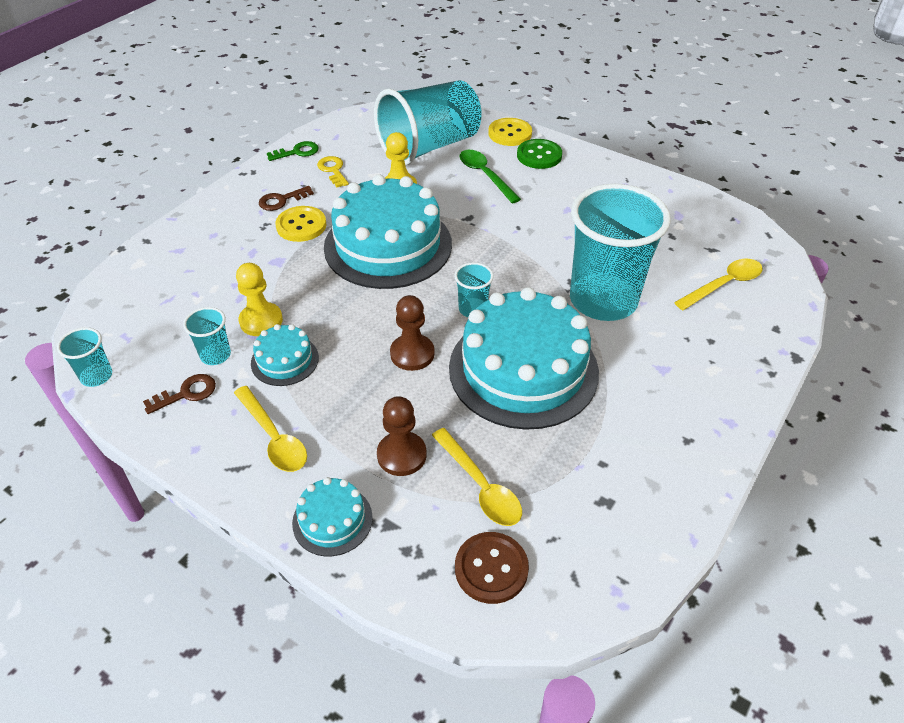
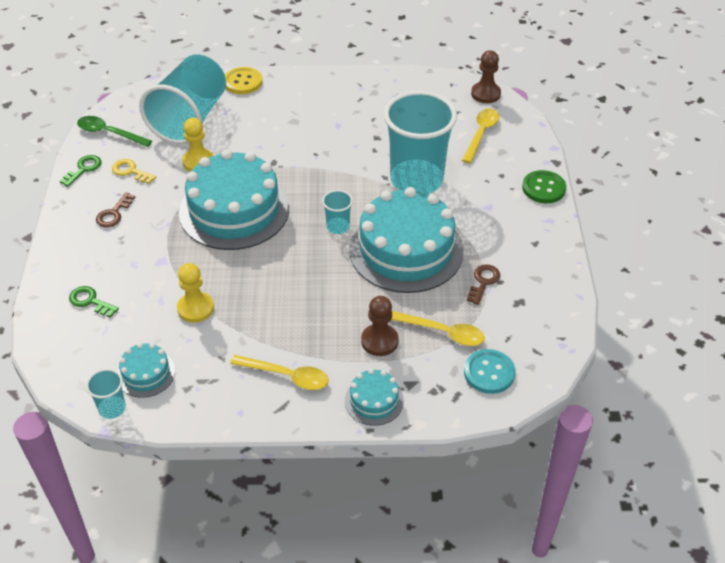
camera: 35 degrees left, 0 degrees up
(183, 267) = (90, 301): none -> green key
(186, 393) = (194, 383): brown key -> brown key (483, 282)
(215, 355) = (187, 348): turquoise cup -> none
(285, 360) = (242, 325): turquoise cake -> turquoise cake (146, 373)
(301, 225) = (151, 226): yellow button -> none
(412, 354) = (325, 276): brown pawn -> brown pawn (485, 94)
(485, 175) = (255, 124): green spoon -> green spoon (109, 133)
(491, 569) = (489, 373): brown button -> turquoise button
(539, 155) = (281, 91): green button -> green button (543, 188)

